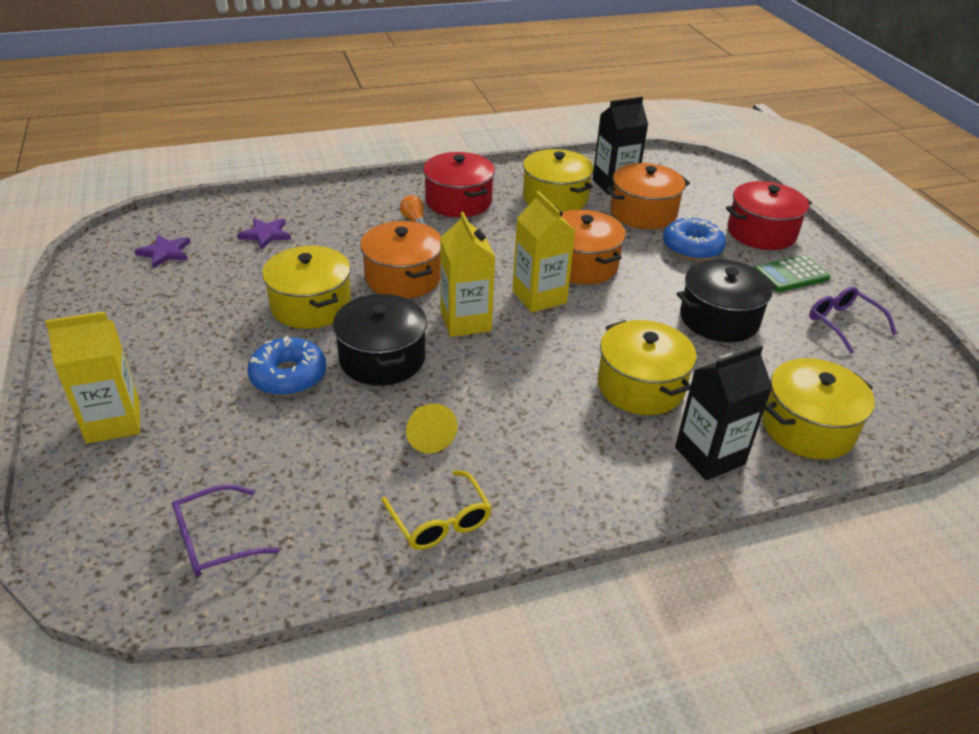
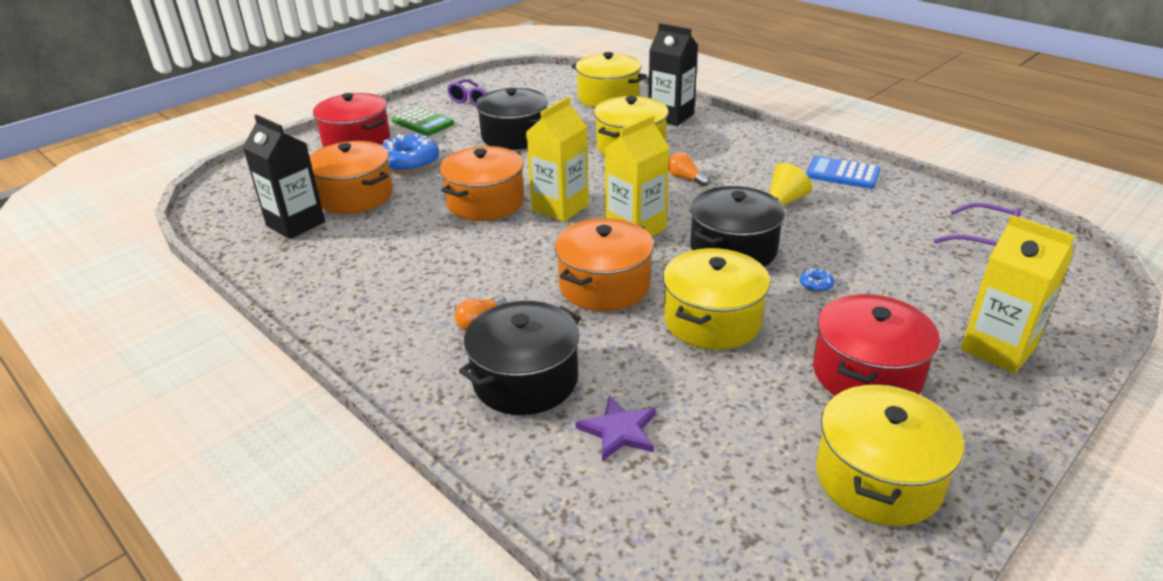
camera: 115 degrees left, 5 degrees down
(165, 253) = (755, 507): purple star -> none
(288, 376) = (816, 285): blue donut -> blue donut, size x0.42
(342, 220) = (525, 380): none -> black pot
(440, 521) = (842, 174): yellow glasses -> blue calculator
(458, 201) = (406, 309): red pot -> red pot (867, 374)
(532, 391) = (685, 178): none -> orange light bulb
(555, 198) = (353, 249): yellow pot -> yellow pot (878, 478)

